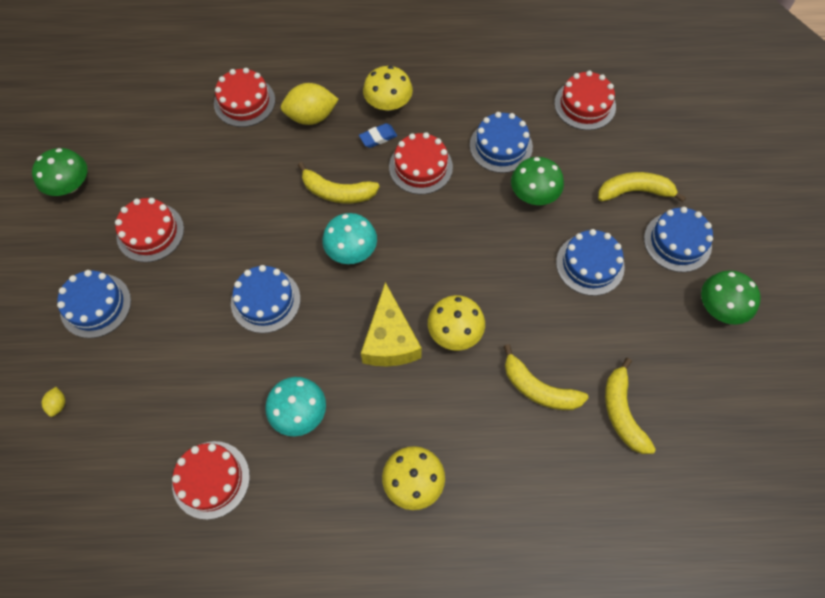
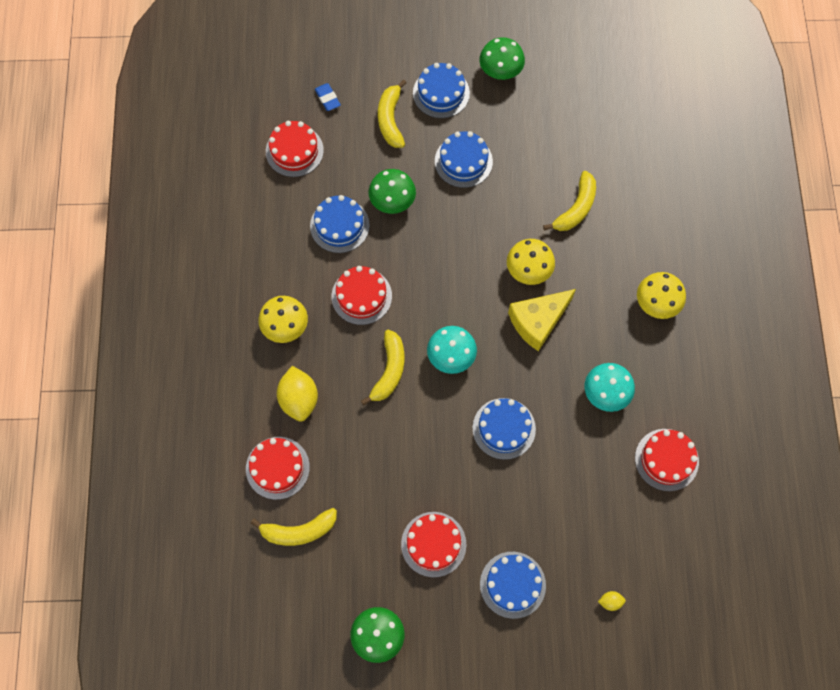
camera: 90 degrees left, 5 degrees up
(378, 137) = (326, 335): blue eraser -> blue eraser (327, 98)
(390, 340) = (538, 321): yellow cheese -> yellow cheese turned 150 degrees clockwise
(622, 412) = (592, 150): yellow banana -> yellow banana (299, 531)

